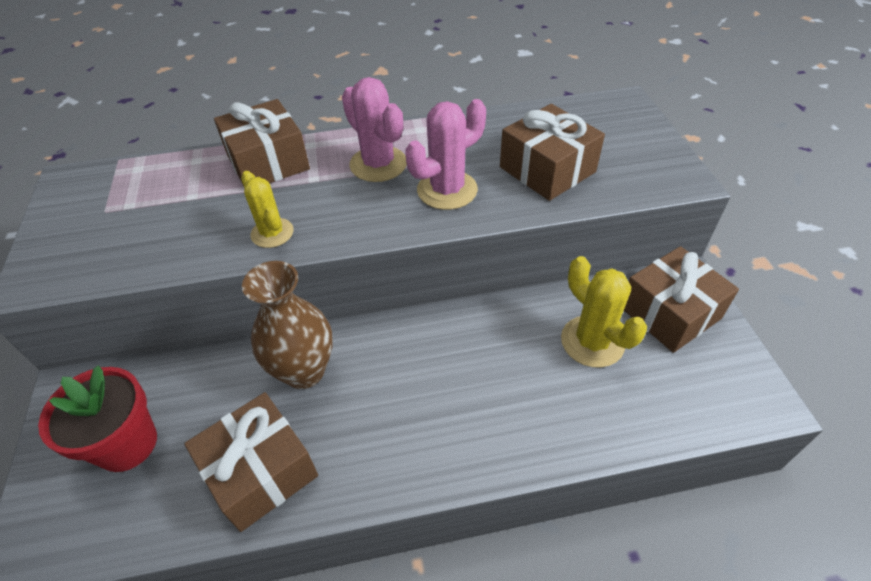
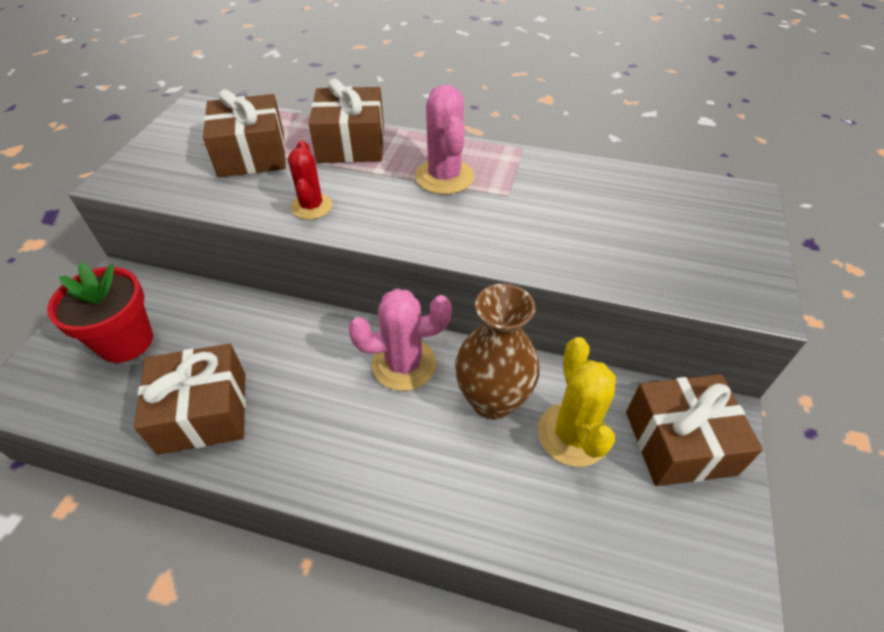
camera: 25 degrees right, 0 degrees up
(272, 233) = (311, 206): yellow cactus -> red cactus
(304, 371) = (291, 342): brown vase -> brown vase (492, 400)
(447, 190) = (491, 223): pink cactus -> pink cactus (404, 364)
(547, 169) = (608, 237): brown gift -> brown gift (252, 154)

